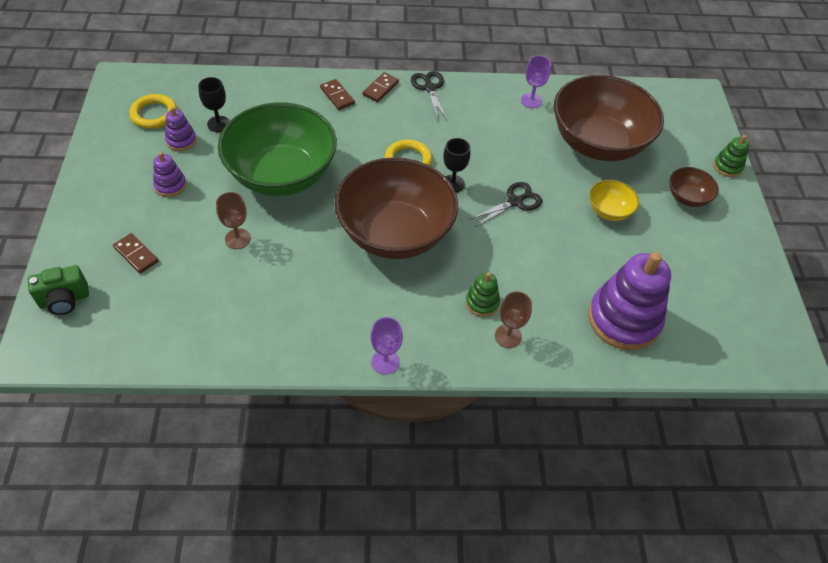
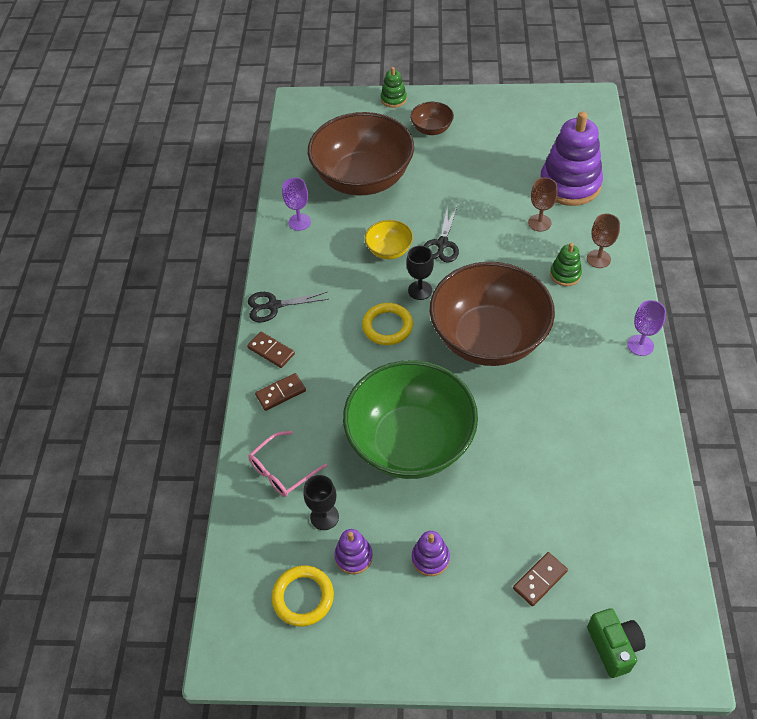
camera: 80 degrees left, 0 degrees up
(238, 239) = (507, 478): brown goblet -> brown goblet (539, 223)
(263, 99) = (282, 470): none -> pink glasses
(515, 202) = (442, 244): black scissors -> black scissors turned 135 degrees counterclockwise
(609, 211) = (450, 180): yellow bowl -> yellow bowl (389, 250)

